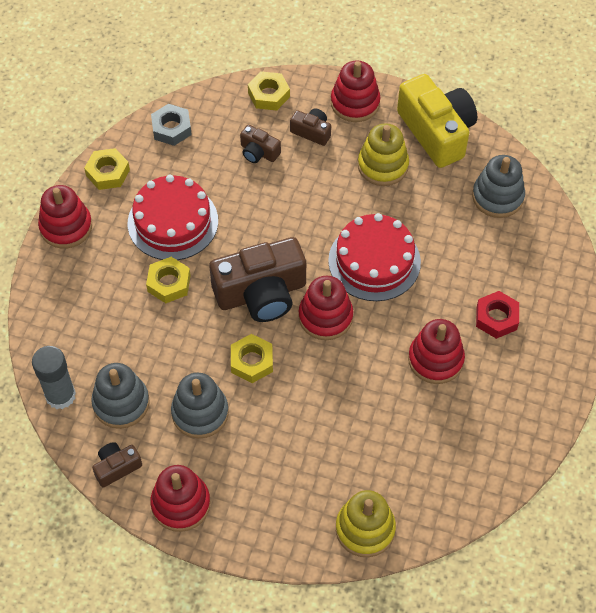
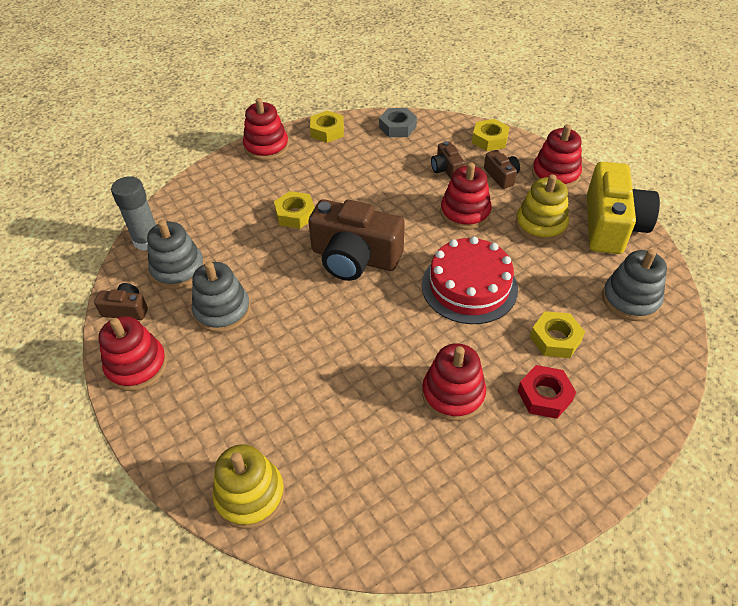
camera: 40 degrees right, 10 degrees down
(173, 222) = (339, 179): red cake -> none
(251, 361) = (298, 299): yellow nut -> yellow nut (555, 339)
(325, 317) = (388, 303): red stacking toy -> red stacking toy (465, 213)

